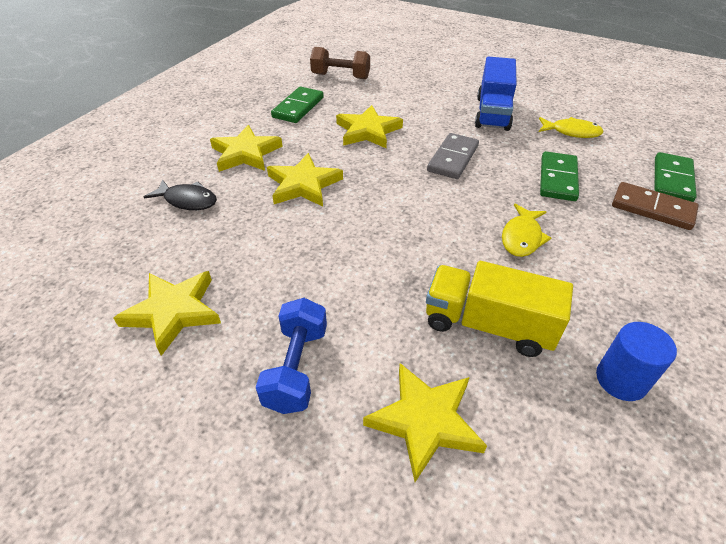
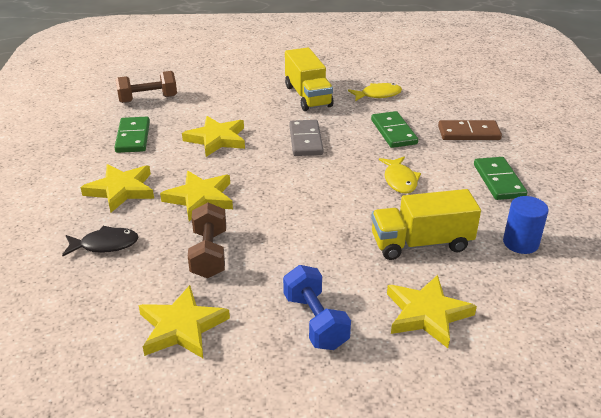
camera: 30 degrees left, 10 degrees down
(262, 245) = (209, 254): none -> brown dumbbell
(492, 113) = (308, 96): blue truck -> yellow truck
(672, 180) = (468, 110): green domino -> green domino (498, 181)

